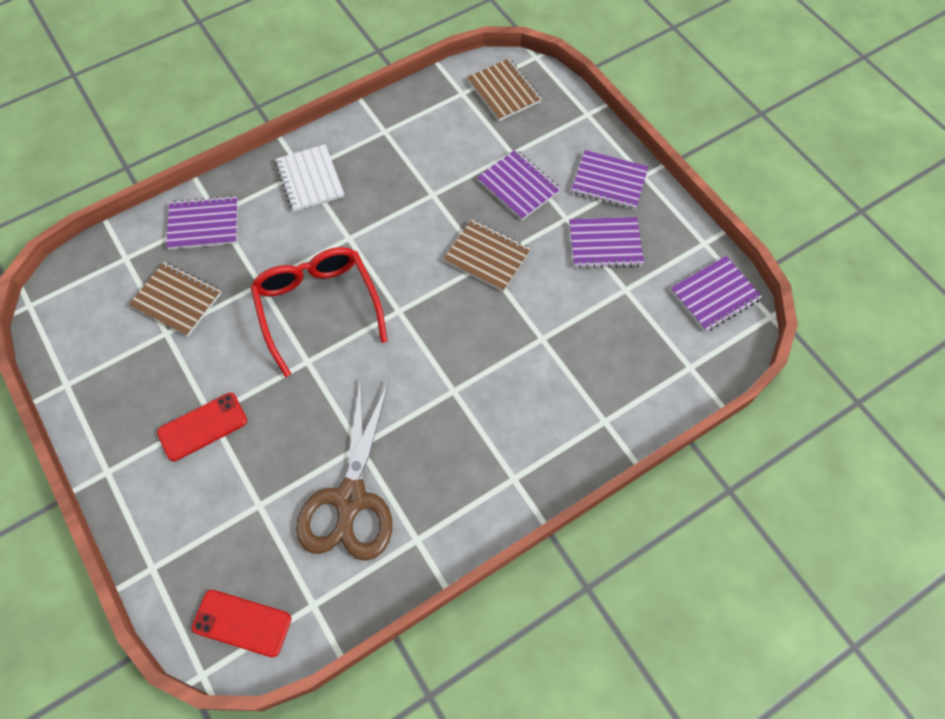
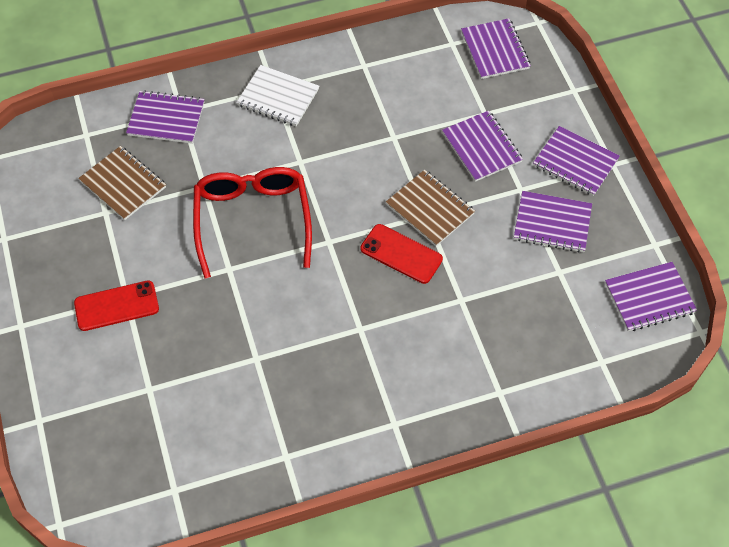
camera: 15 degrees right, 5 degrees down
(242, 623) = (106, 489): red phone -> red phone (401, 254)
(310, 179) = (278, 97): white notebook -> white notebook turned 60 degrees counterclockwise
(350, 500) = (234, 405): brown scissors -> none
(504, 91) = (495, 50): brown notebook -> purple notebook

